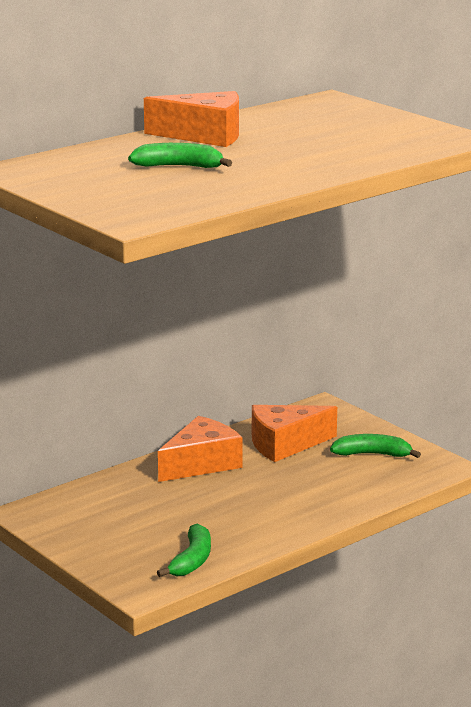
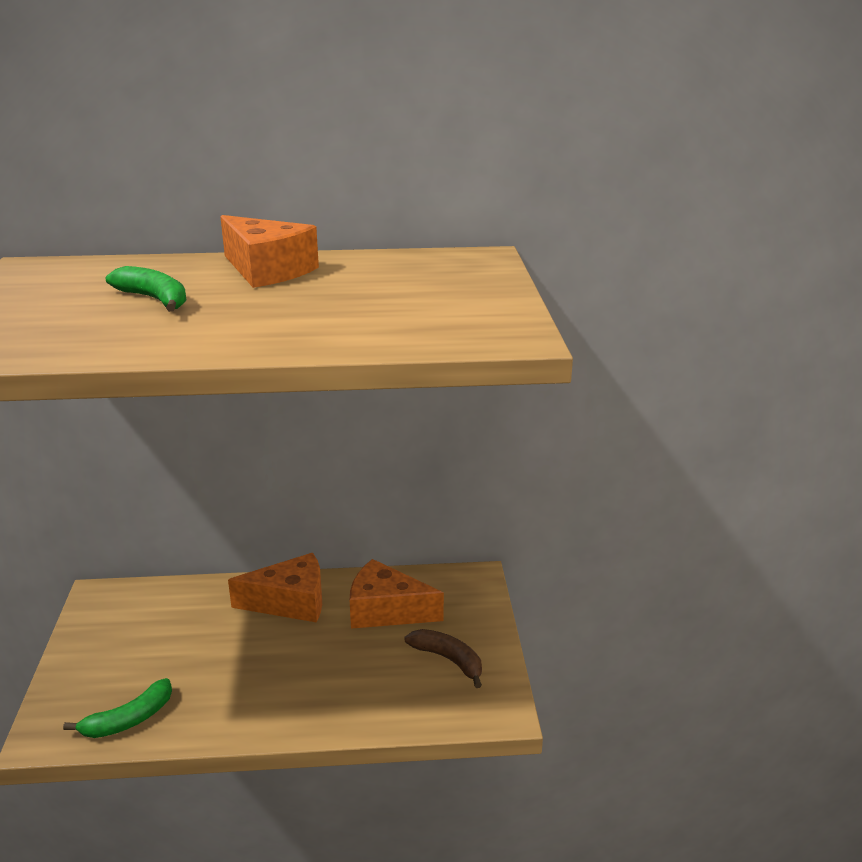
camera: 35 degrees right, 5 degrees up
(372, 454) = (448, 660): green banana -> brown banana

